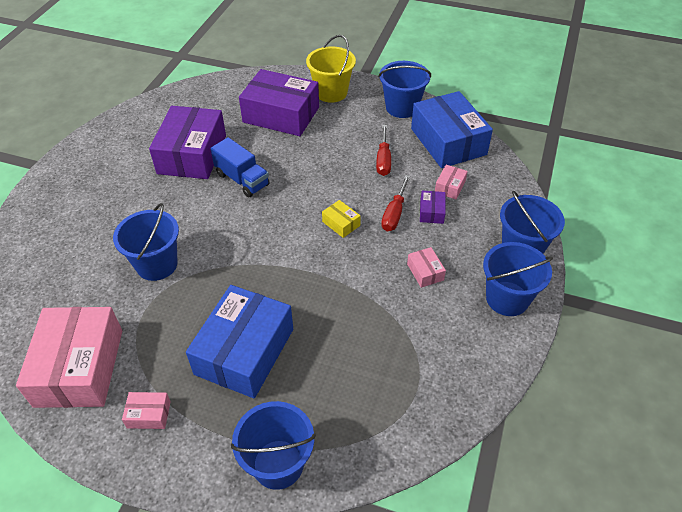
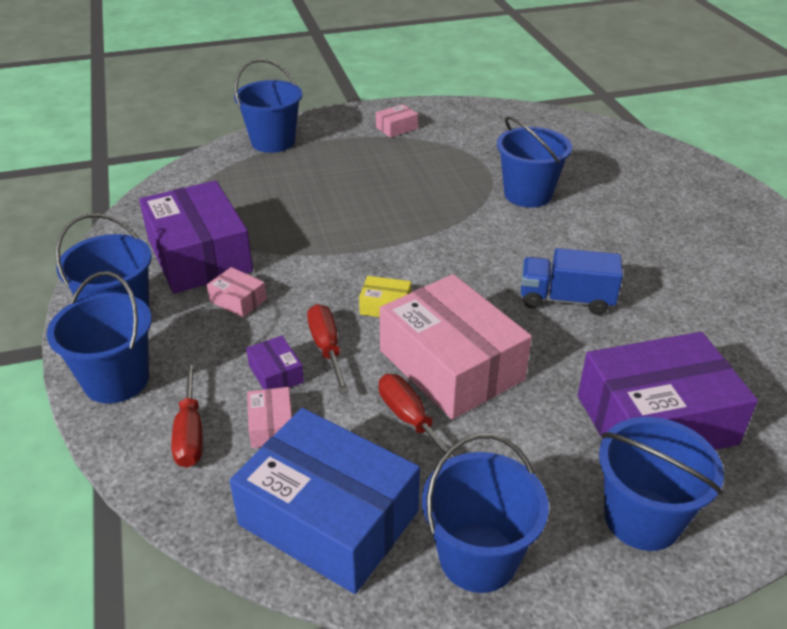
camera: 145 degrees right, 10 degrees down
(79, 367) = (483, 126): pink box -> pink box (451, 365)
(192, 154) = (672, 299): purple box -> purple box (199, 255)
(244, 351) = (366, 177): blue box -> none
(331, 92) = (642, 518): yellow bucket -> blue bucket
(491, 202) = (190, 432): none -> red screwdriver

